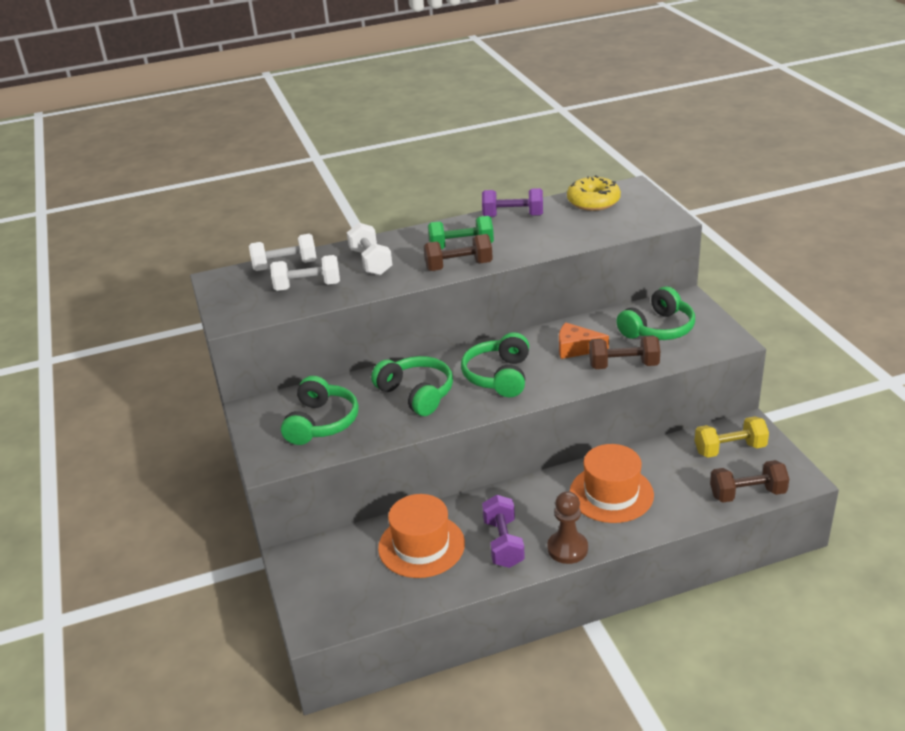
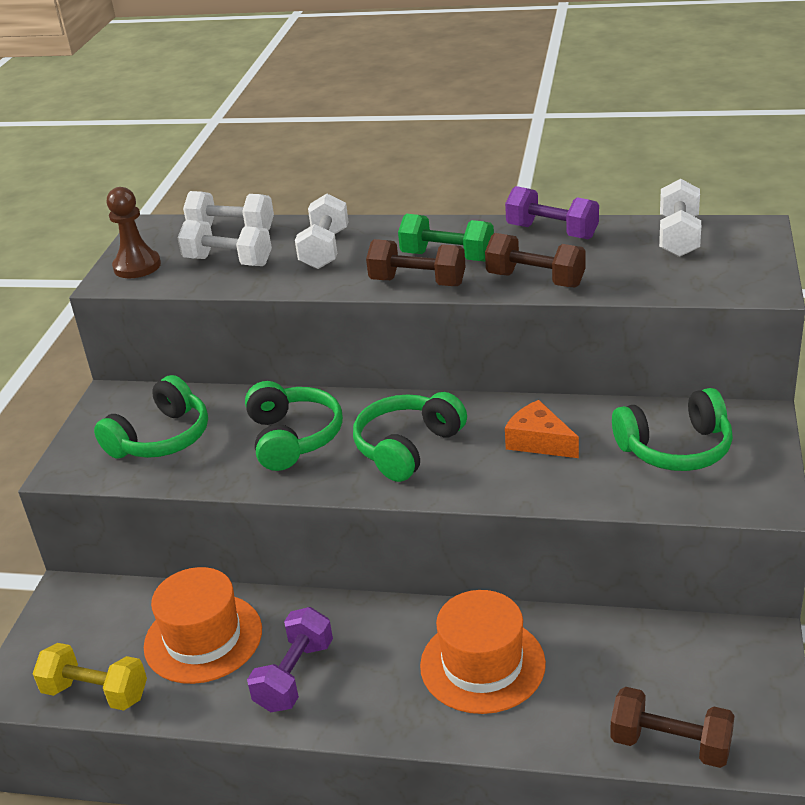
camera: 30 degrees right, 0 degrees up
(567, 548) = (363, 718): brown pawn -> brown pawn (137, 266)
(593, 201) = (678, 237): yellow donut -> white dumbbell
(623, 365) = (579, 486): brown dumbbell -> brown dumbbell (535, 280)
(730, 449) = (701, 665): yellow dumbbell -> yellow dumbbell (96, 693)

